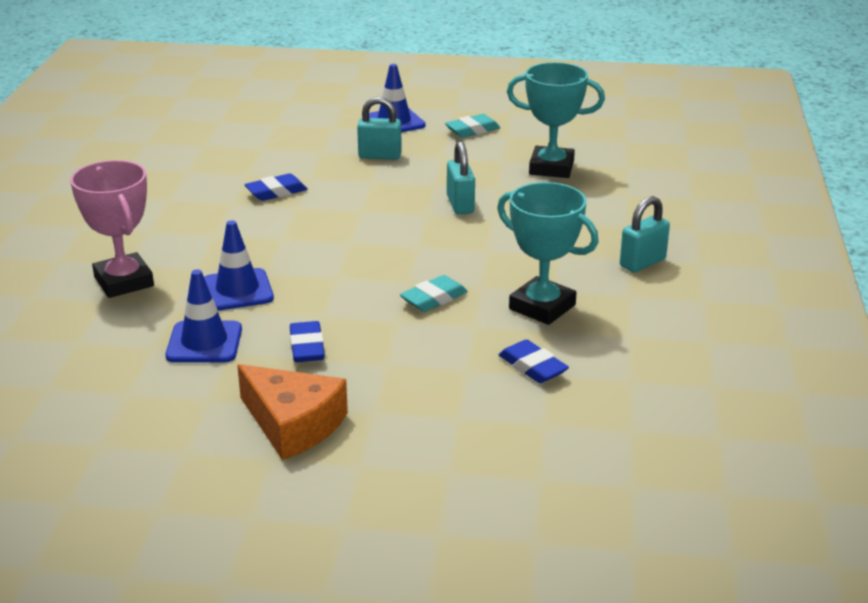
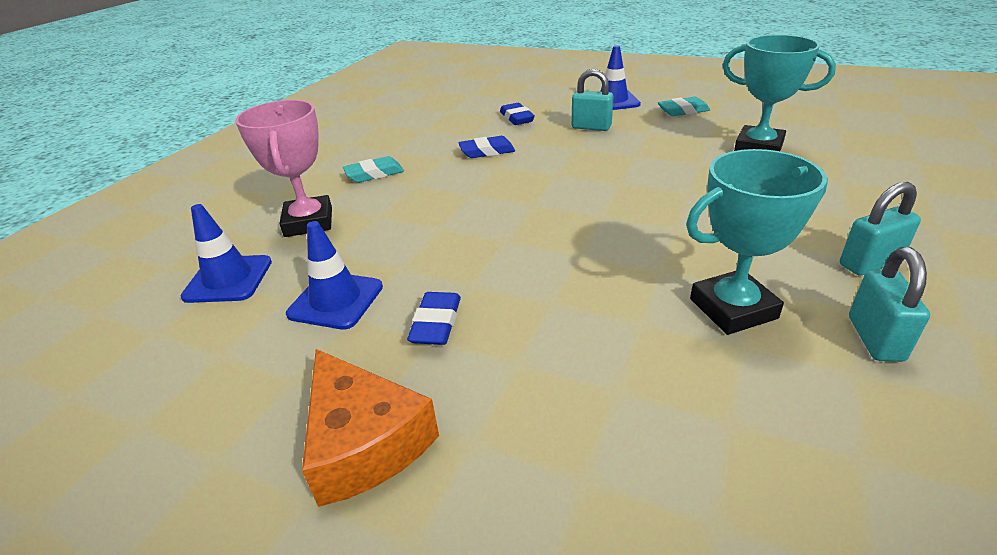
camera: 20 degrees right, 5 degrees up
(237, 290) = (402, 243): blue traffic cone -> blue traffic cone (228, 279)
(434, 299) = (601, 279): turquoise eraser -> turquoise eraser (374, 174)
(460, 204) = (656, 176): turquoise padlock -> turquoise padlock (875, 338)
(532, 367) = (709, 403): blue eraser -> blue eraser (516, 118)
(542, 307) = (733, 308): turquoise trophy -> turquoise trophy turned 75 degrees counterclockwise

